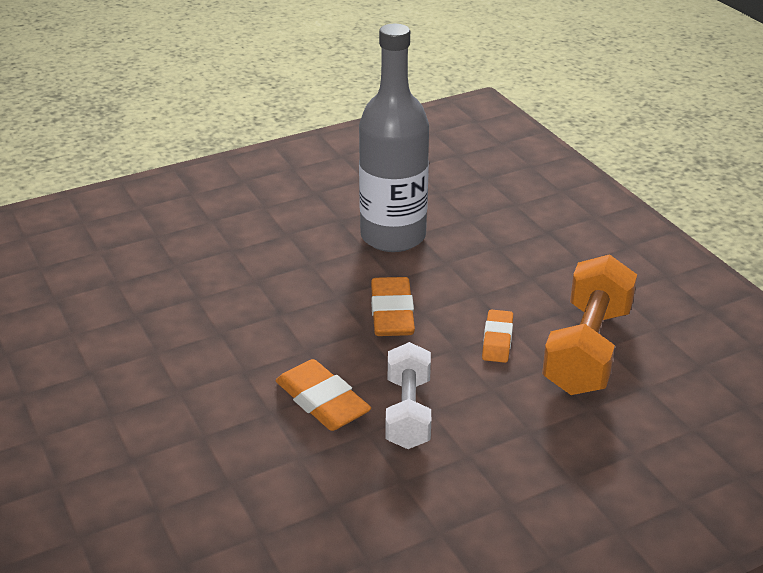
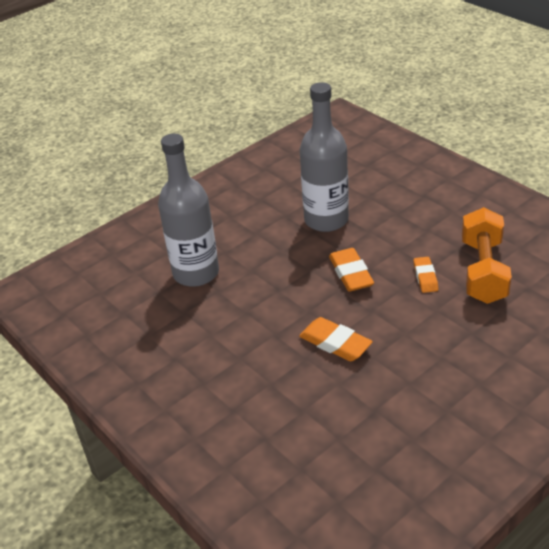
camera: 10 degrees left, 5 degrees up
(179, 268) = (196, 273): none -> grey bottle
(408, 412) = (392, 338): white dumbbell -> none

